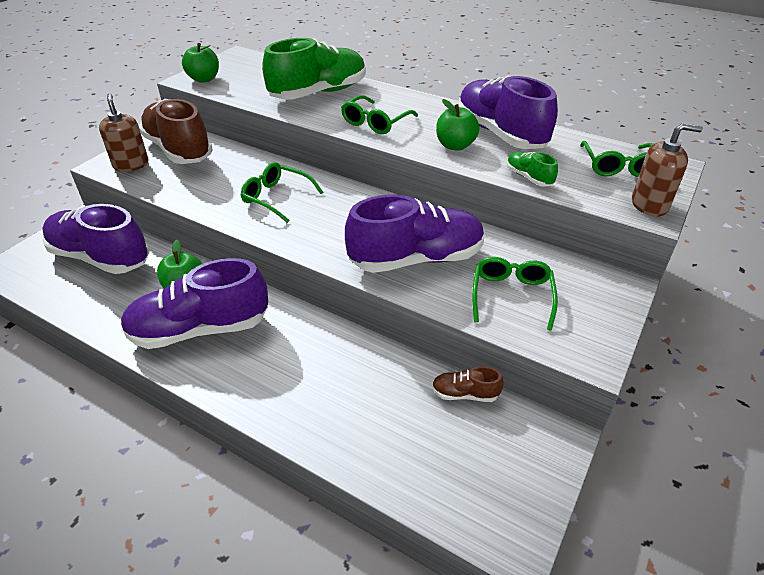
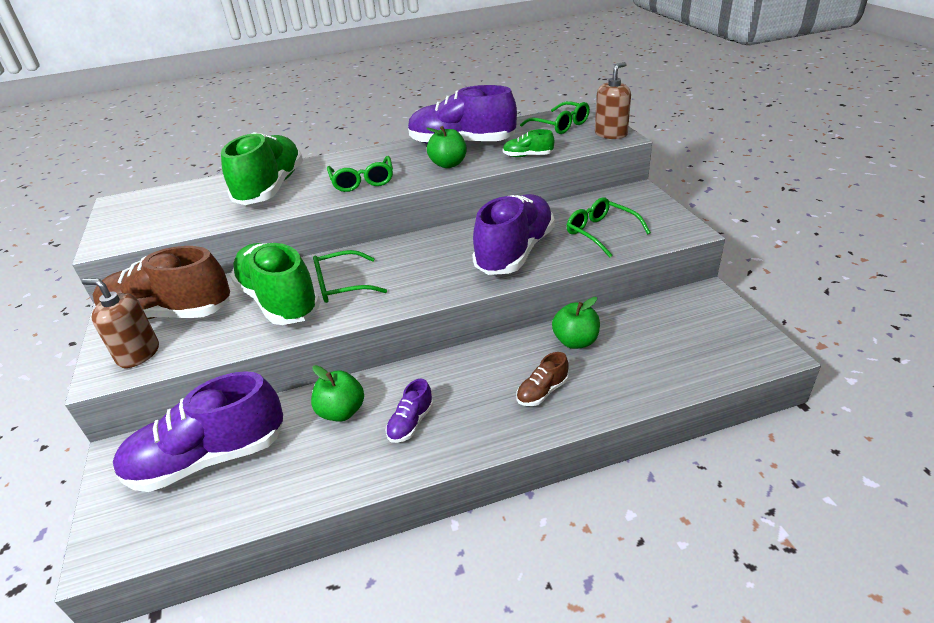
camera: 45 degrees left, 5 degrees down
(200, 329) = (411, 423): purple shoe -> purple shoe, size x0.44
(204, 79) = (125, 234): green apple -> green apple (575, 341)
(232, 182) = (279, 301): none -> green shoe
(465, 394) = (636, 313): brown shoe -> brown shoe (542, 392)

